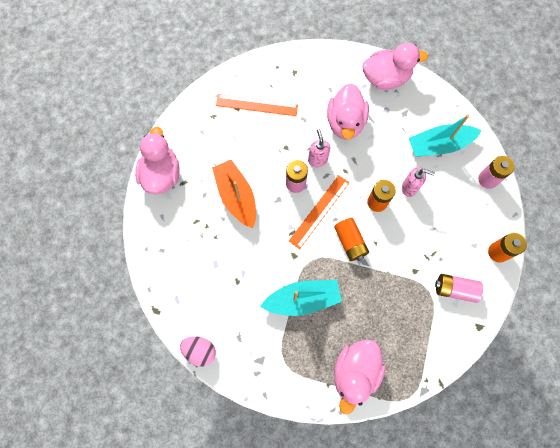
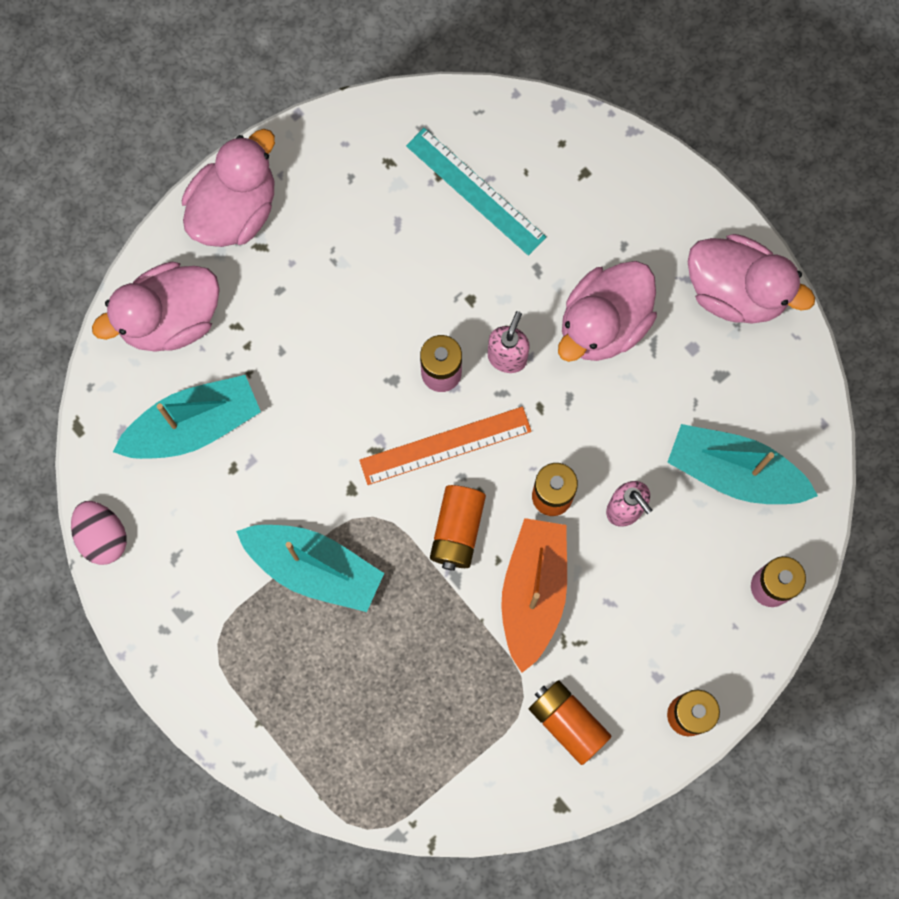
camera: 35 degrees right, 5 degrees up
(207, 275) = (193, 425): none -> turquoise boat
(236, 197) = (329, 329): orange boat -> orange boat (533, 593)
(257, 105) = (475, 191): orange ruler -> turquoise ruler
(355, 372) = (312, 734): pink duck -> pink duck (170, 318)
(455, 289) = (568, 722): pink battery -> orange battery

